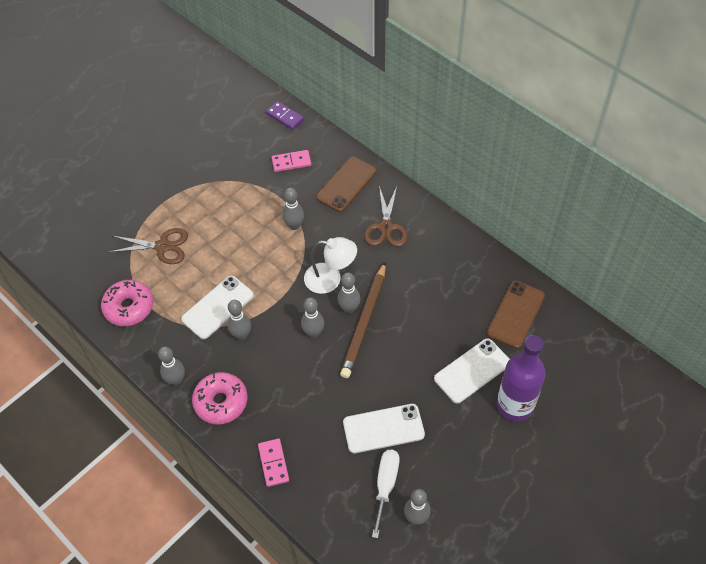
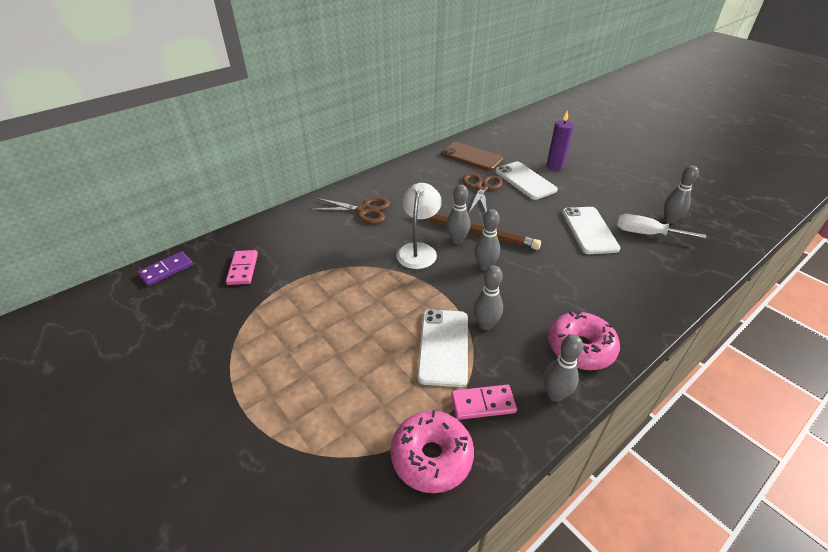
camera: 85 degrees left, 15 degrees down
(162, 246) = (327, 409): brown scissors -> brown scissors (481, 188)
(217, 307) = (443, 346): white phone -> white phone turned 45 degrees clockwise
(273, 463) = (647, 305): pink domino -> pink domino (483, 403)
(294, 225) = (338, 272): grey bowling pin -> none
(346, 184) = (298, 230): brown phone -> none
(515, 405) = (555, 166): purple bottle -> purple candle

